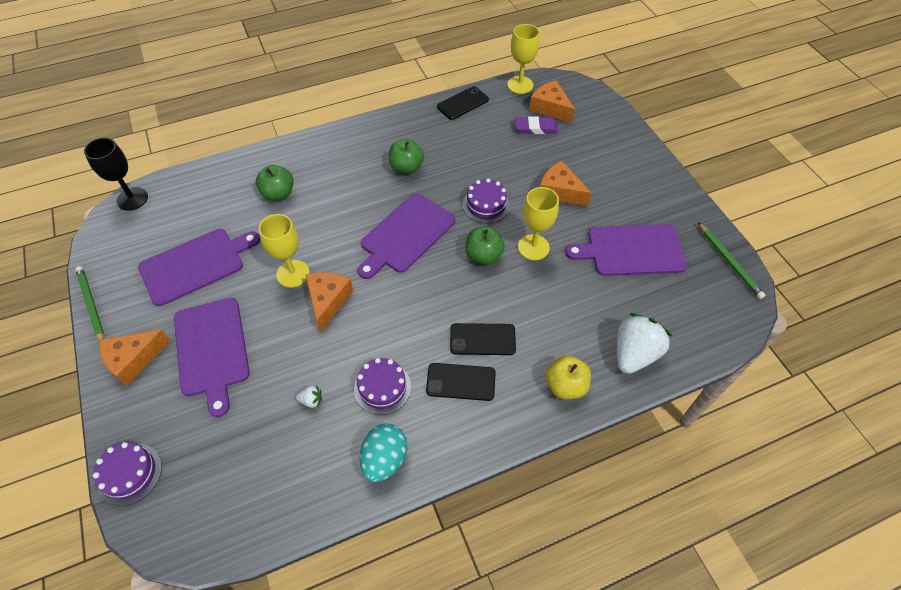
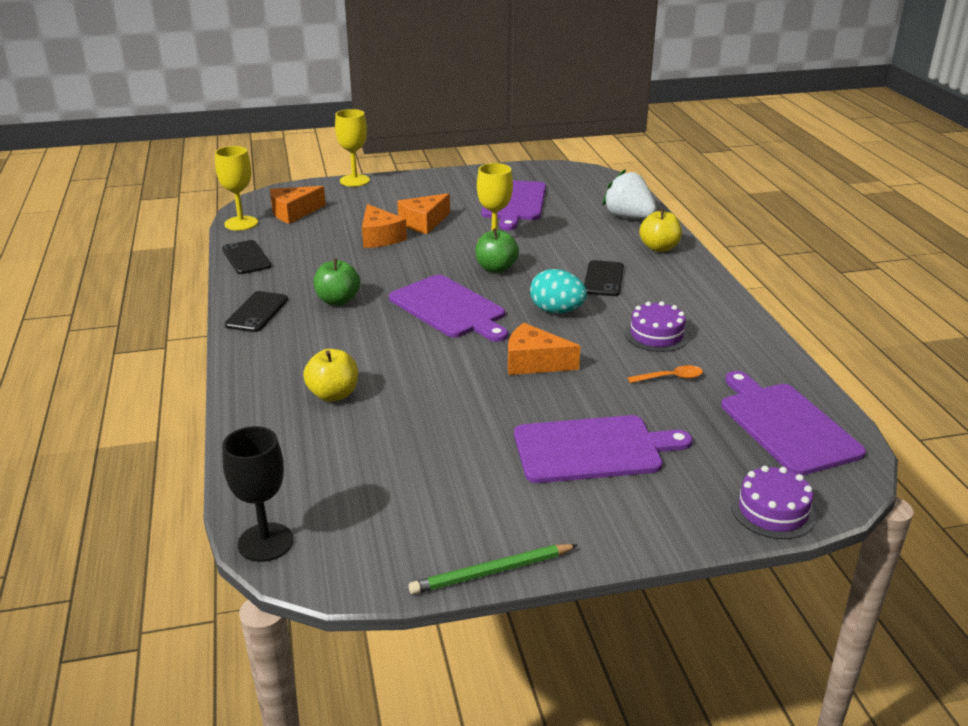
camera: 80 degrees left, 25 degrees down
(134, 359) = (600, 518): orange cheese -> orange cheese (380, 237)
(195, 265) = (441, 467): purple cutting board -> purple cutting board (786, 425)
(278, 194) = (333, 394): green apple -> yellow apple
(293, 274) = (484, 386): yellow goblet -> yellow goblet (354, 180)
(311, 400) = (670, 378): white strawberry -> orange spoon
(385, 459) = (738, 338): turquoise egg -> turquoise egg (557, 311)
(460, 382) = (652, 294): black phone -> black phone (257, 312)
(486, 205) = (424, 260): purple cake -> none
(536, 128) = (321, 223): purple eraser -> none
(729, 262) = (539, 169): green pencil -> none

